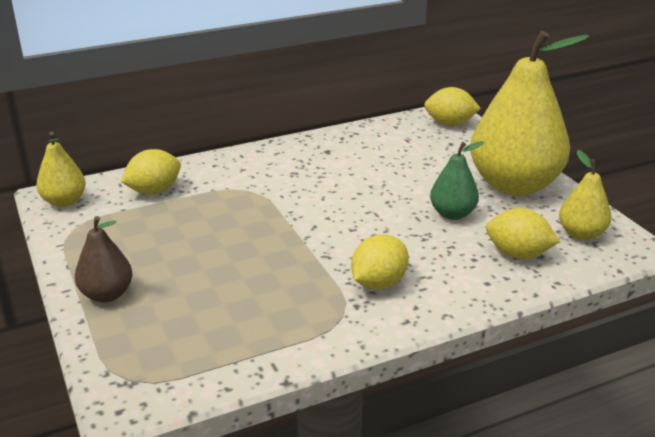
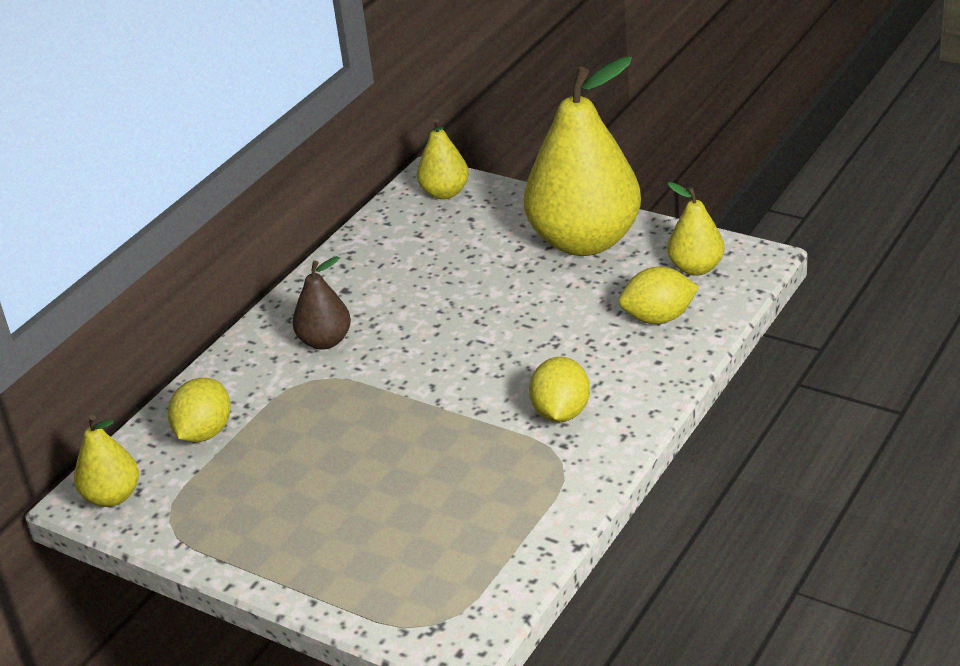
camera: 30 degrees left, 5 degrees up
(107, 294) = (305, 564): brown pear -> brown pear (325, 341)
(450, 124) = (445, 193): yellow lemon -> yellow pear
(452, 214) = (556, 304): green pear -> none

